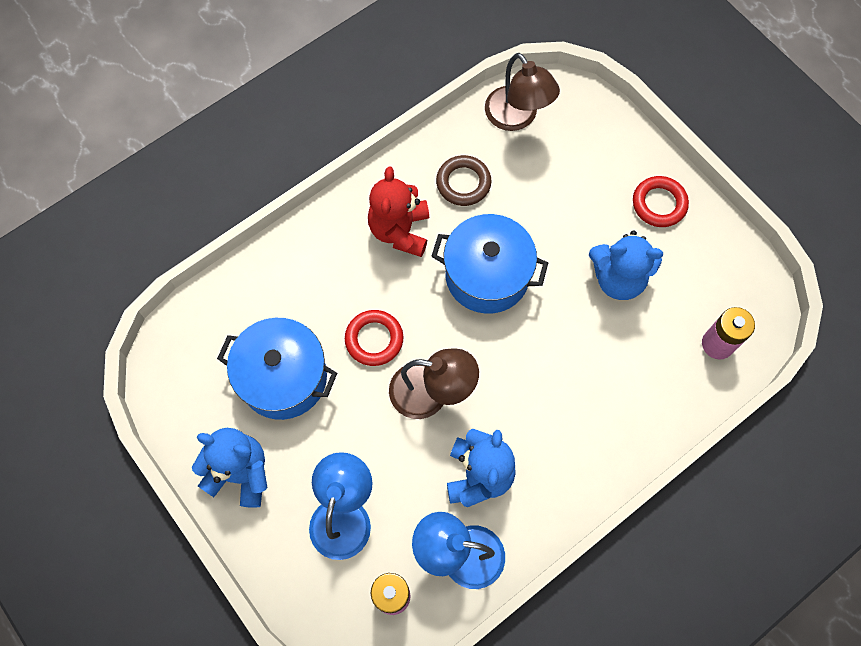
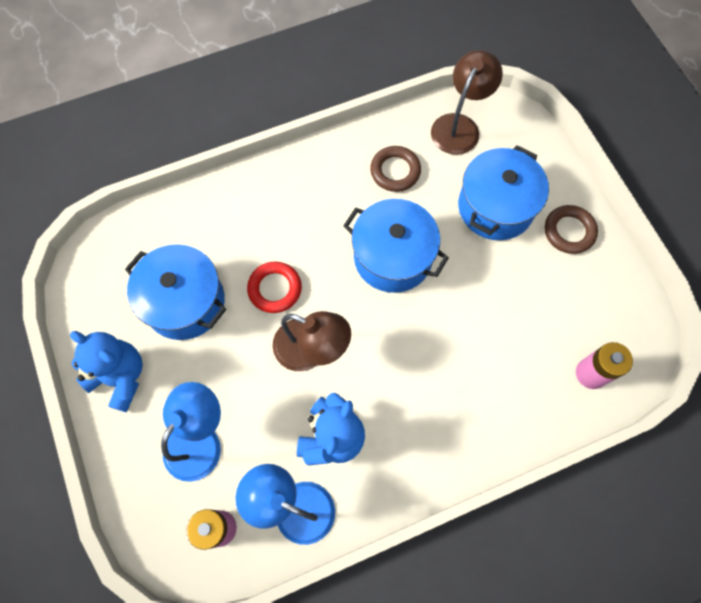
camera: 15 degrees right, 0 degrees up
(400, 231) = (326, 199): red teddy bear -> none
(517, 118) = (459, 126): brown lamp -> brown lamp turned 135 degrees counterclockwise
(578, 196) = (495, 207): none -> blue pot
(618, 278) = (512, 289): blue teddy bear -> none
(659, 204) = (569, 231): red ring -> brown ring

